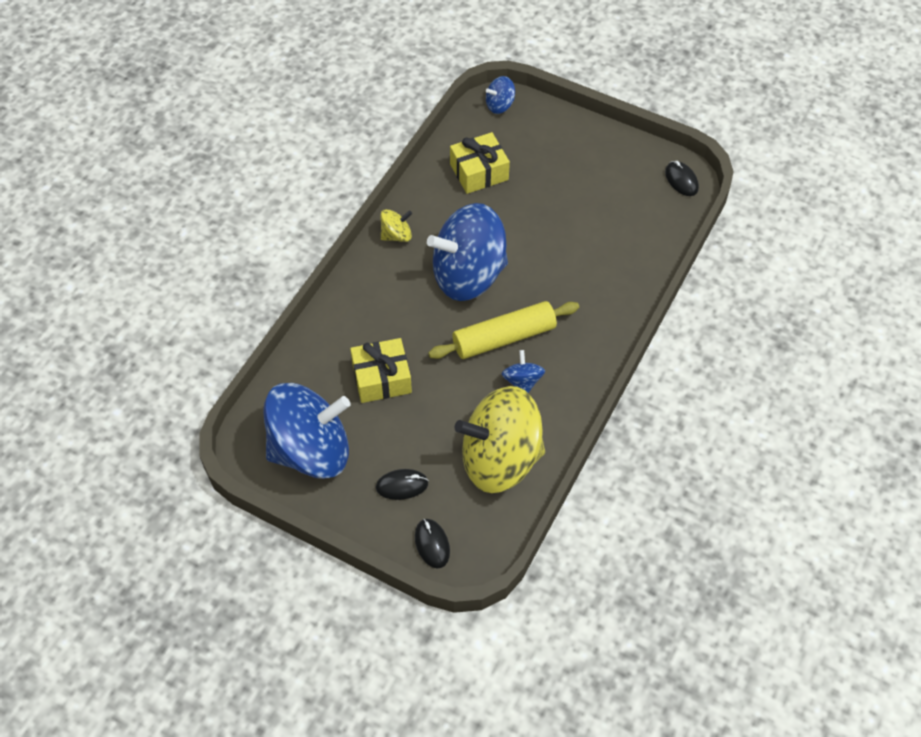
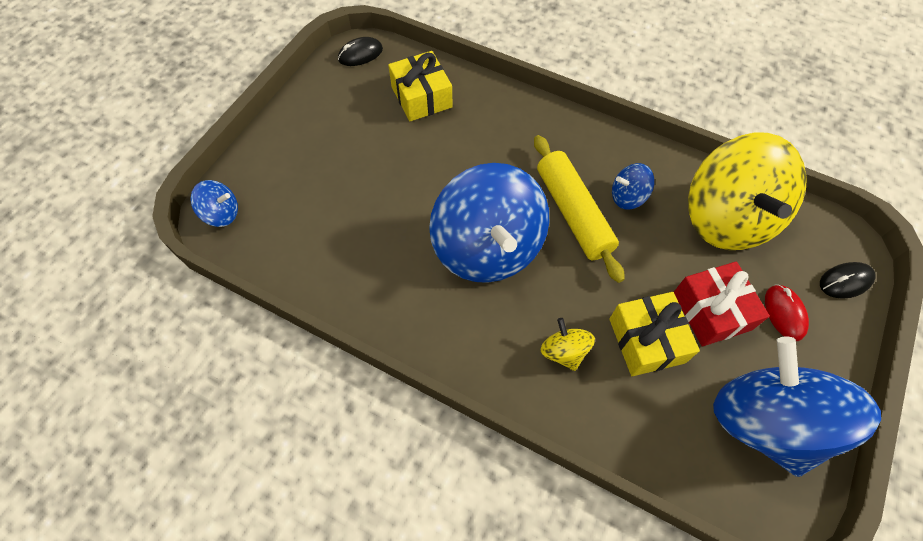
camera: 90 degrees left, 5 degrees up
(396, 235) = (427, 330): yellow spinning top -> yellow spinning top (564, 351)
(402, 485) = (784, 313): black mouse -> red mouse
(406, 430) = (712, 311): none -> red gift
(479, 172) = (329, 236): yellow gift -> yellow gift (421, 97)
(499, 105) = (221, 213): blue spinning top -> blue spinning top turned 60 degrees counterclockwise

